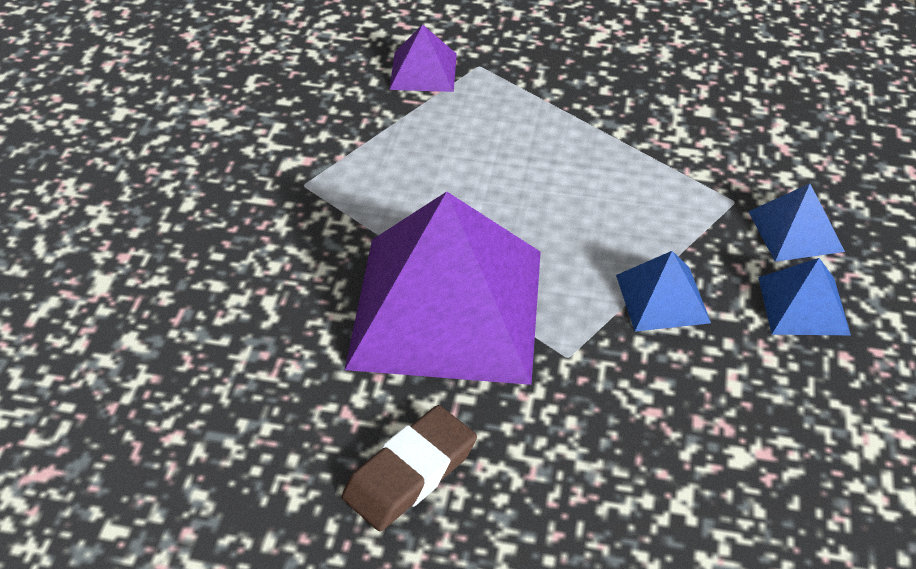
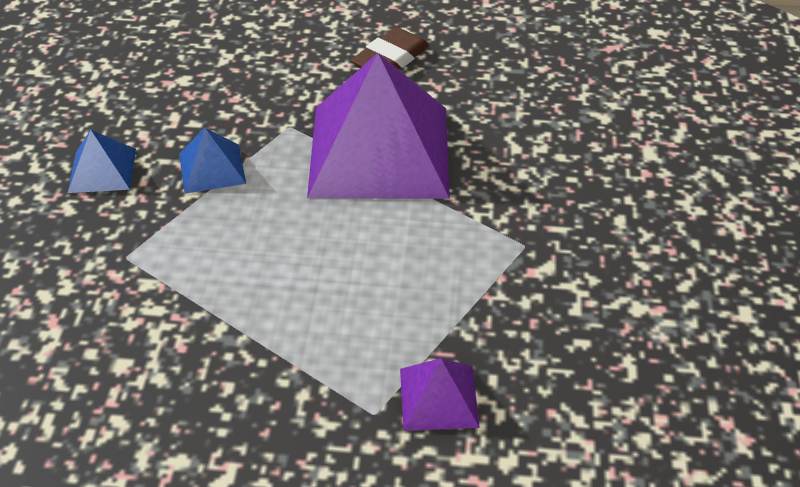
camera: 175 degrees right, 0 degrees up
(795, 231) = (81, 231): blue pyramid -> none

